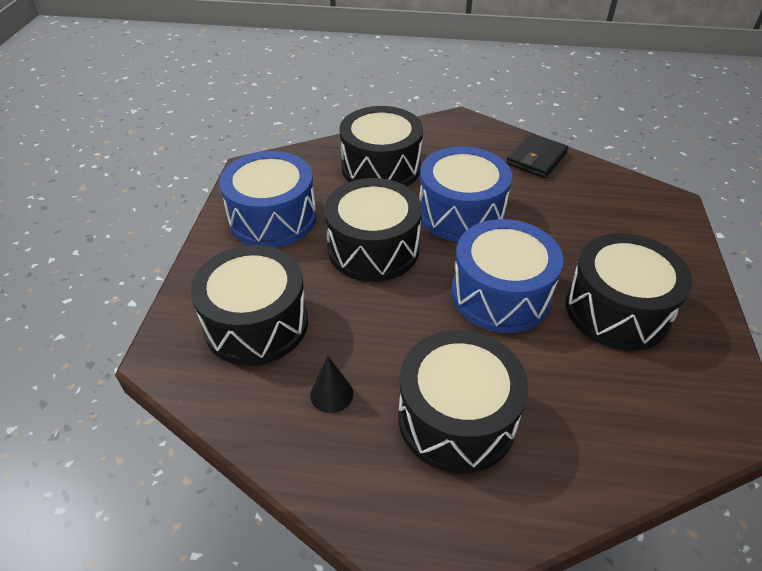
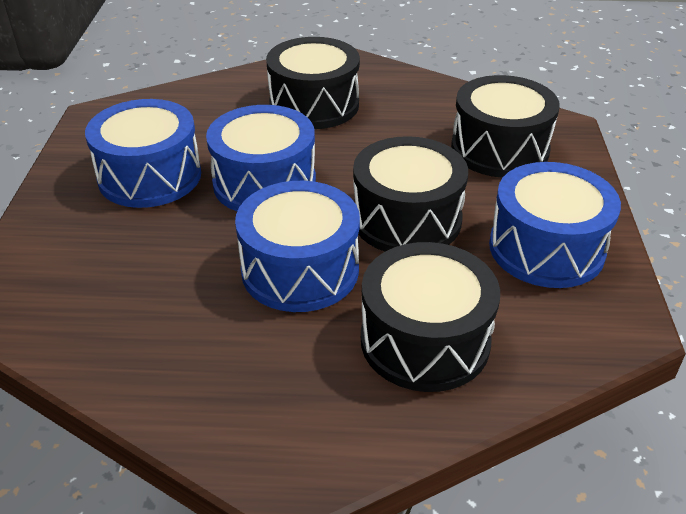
camera: 175 degrees right, 5 degrees down
(331, 394) = (413, 112): black cone -> none
(536, 159) = (162, 377): black wallet -> none
(617, 310) = (150, 176): black drum -> blue drum

